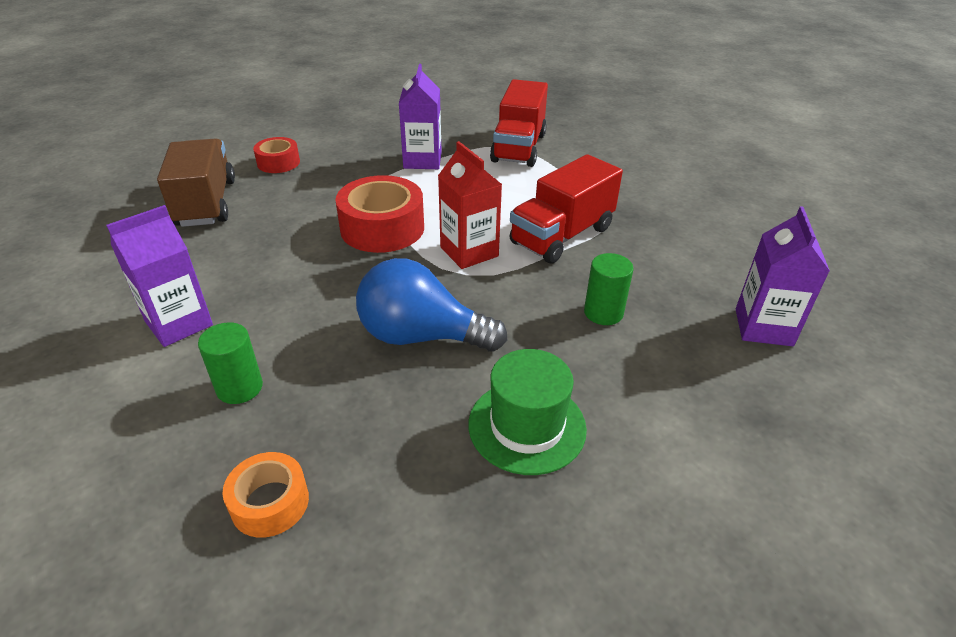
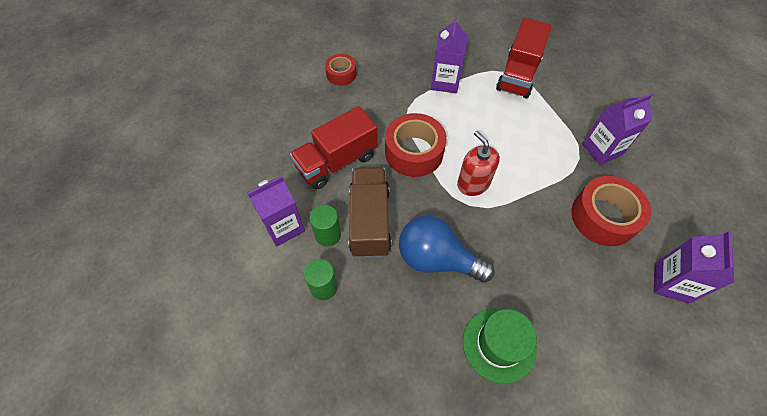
camera: 10 degrees right, 20 degrees up
(206, 203) = (294, 113): brown truck -> brown truck (370, 221)
(270, 502) = (345, 378): orange tape -> none
(469, 252) = (473, 183): red carton -> red soap dispenser
(562, 235) = (540, 175): red truck -> red truck (336, 161)
(603, 313) = (560, 254): green cylinder -> green cylinder (328, 235)
(639, 205) = (602, 149): none -> purple carton
(655, 269) = (603, 217): none -> red tape

